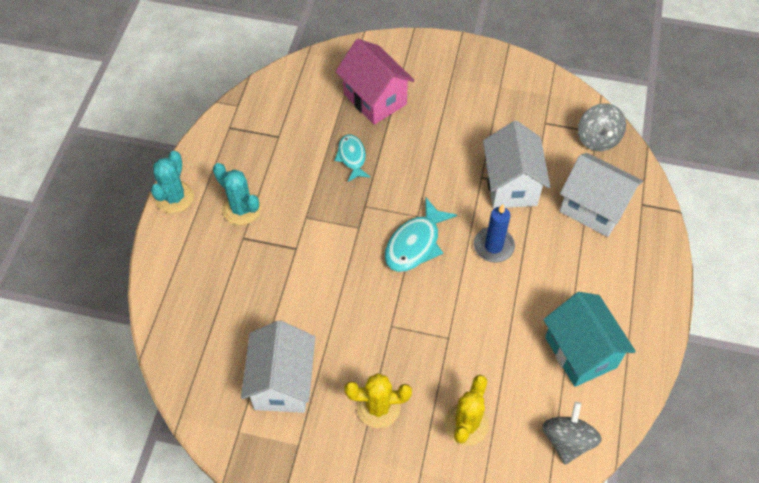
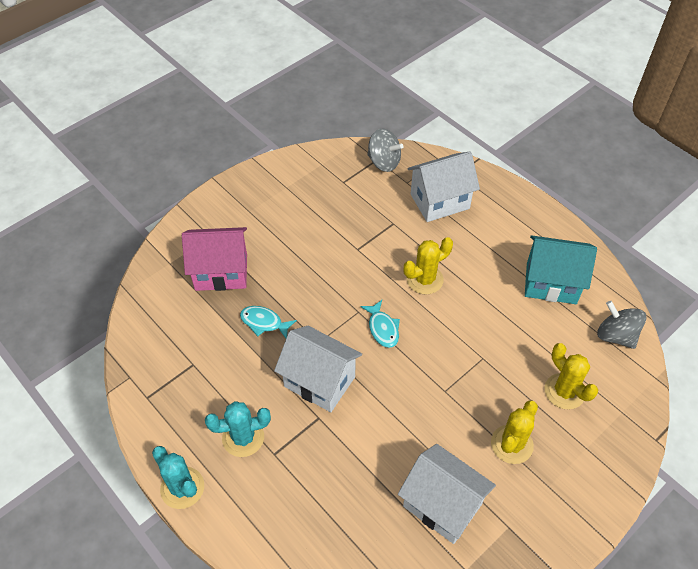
camera: 55 degrees left, 5 degrees down
(415, 243) = (382, 328): turquoise fish -> turquoise fish, size x0.65
(493, 246) = (425, 279): blue candle -> yellow cactus
(511, 185) = (380, 235): white house -> white house (319, 381)

